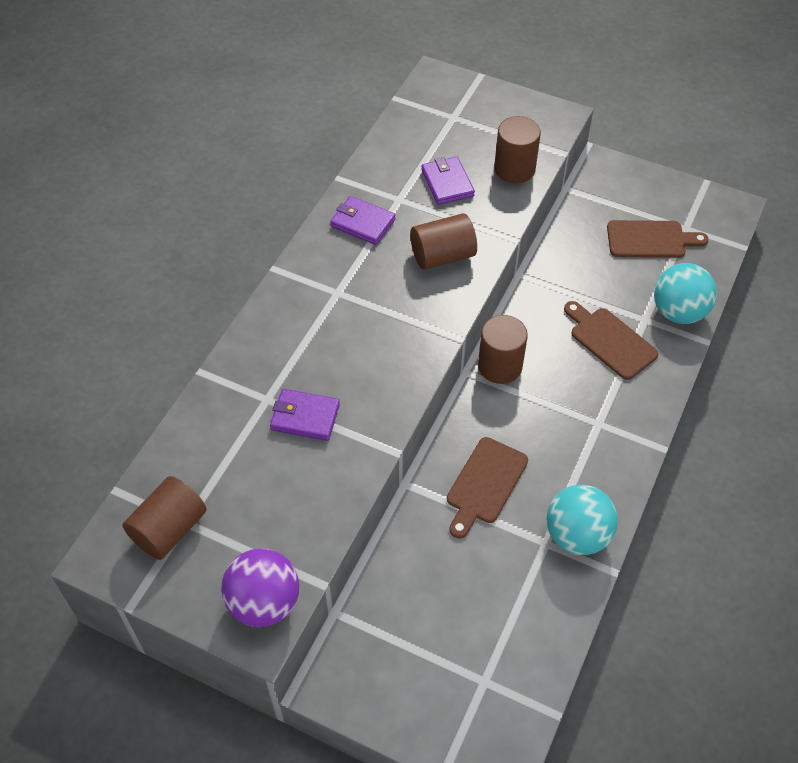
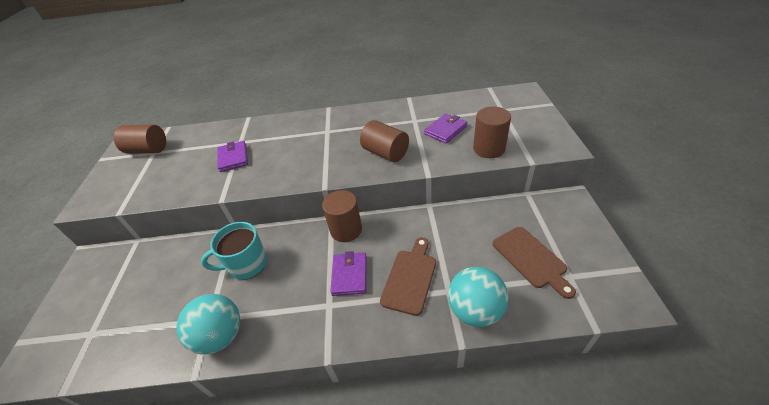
camera: 65 degrees right, 10 degrees down
(264, 603) = (104, 197): purple ball -> none
(363, 223) = (384, 117): purple wallet -> purple wallet (349, 275)
(485, 484) = (247, 264): brown cutting board -> turquoise mug

